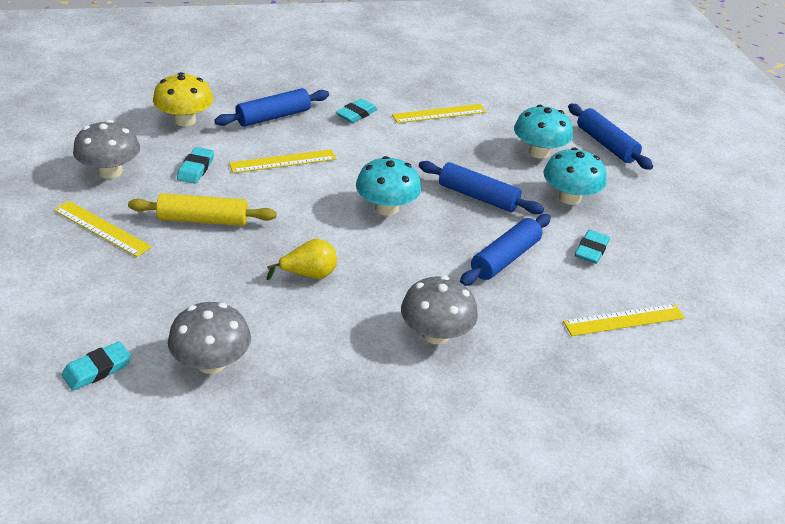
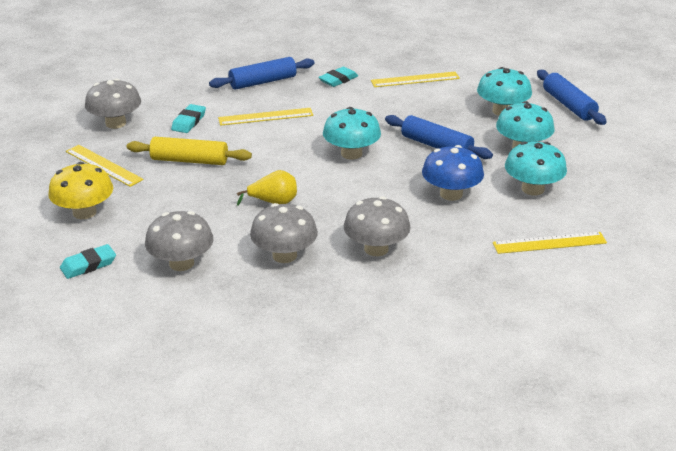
camera: 10 degrees right, 5 degrees down
(185, 120) = (184, 84): yellow mushroom -> yellow mushroom (84, 212)
(332, 347) = (284, 255): none -> grey mushroom
(505, 258) = (451, 194): blue rolling pin -> blue mushroom
(591, 250) = (532, 189): turquoise eraser -> turquoise mushroom

